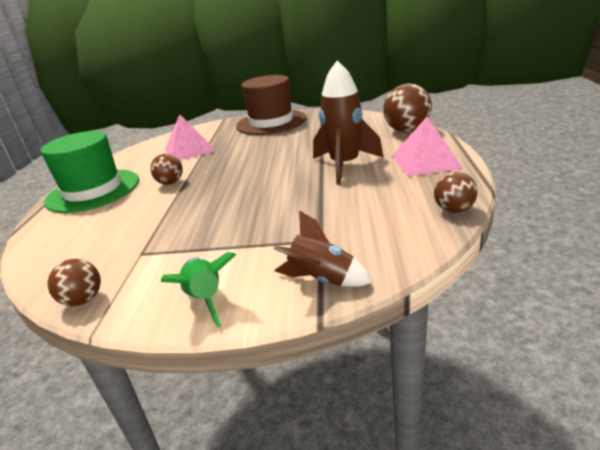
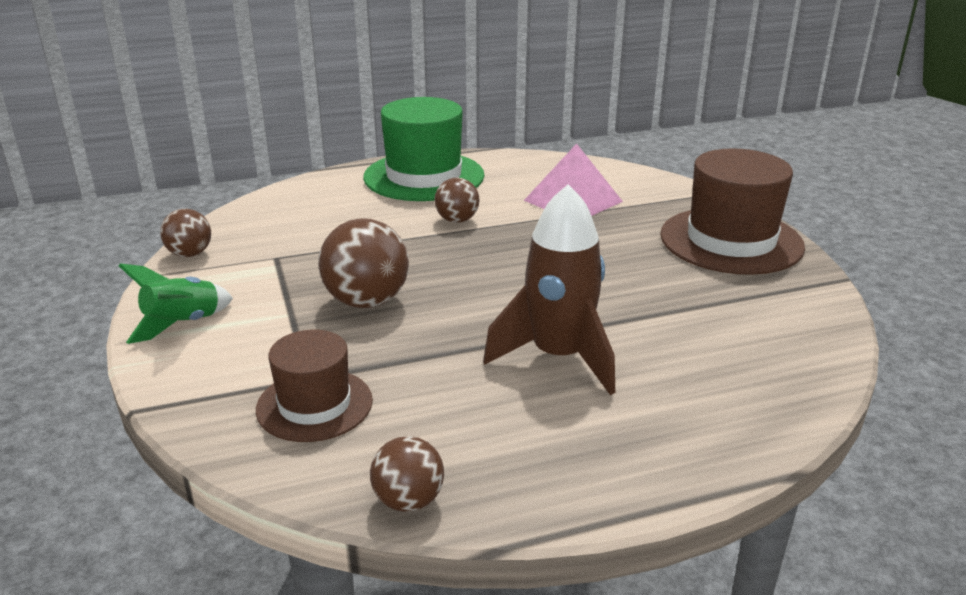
camera: 65 degrees right, 0 degrees up
(322, 280) = (212, 396): brown rocket -> none
(353, 237) = (314, 405): none -> brown hat
(407, 130) = (768, 408): brown ball -> brown ball (366, 301)
(425, 161) = (607, 450): pink pyramid -> none

